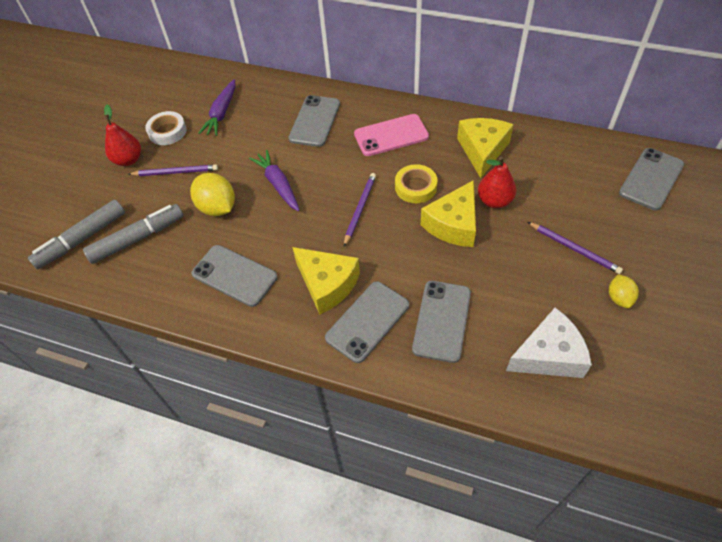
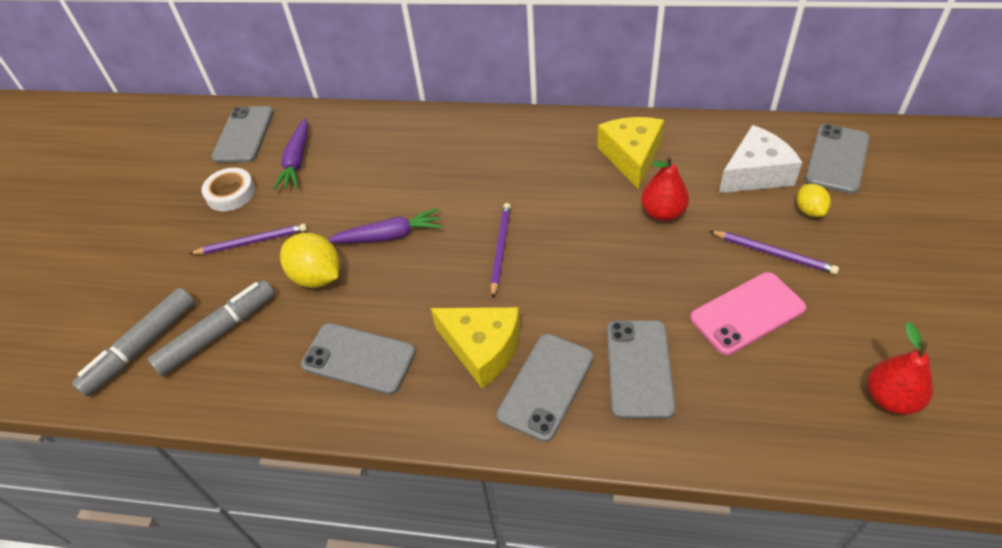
camera: 10 degrees left, 5 degrees down
(128, 160) = (186, 236): red pear -> red pear (891, 398)
(278, 184) = (389, 236): purple carrot -> purple carrot turned 120 degrees clockwise
(315, 121) = (417, 153): grey phone -> grey phone (244, 135)
(391, 135) = (516, 156): pink phone -> pink phone (747, 313)
(415, 187) = (562, 212): yellow tape -> none
(453, 224) = (621, 248): yellow cheese -> none
(548, 355) = (782, 387): white cheese -> white cheese (755, 173)
(619, 298) = (844, 302): yellow lemon -> yellow lemon (809, 210)

